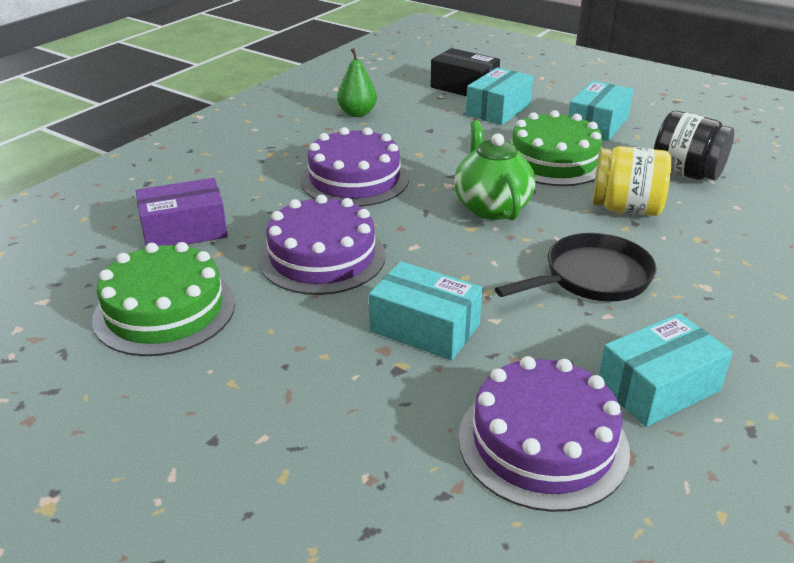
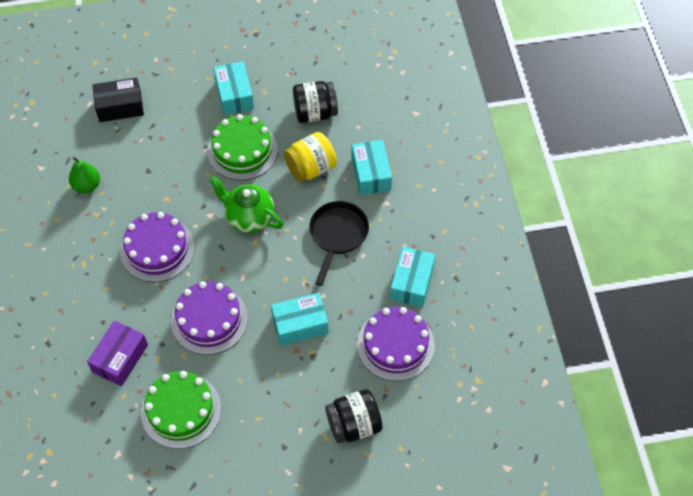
camera: 45 degrees left, 25 degrees up
(345, 494) = (353, 424): none -> black jar
(498, 110) = (166, 119): turquoise box -> turquoise box (371, 174)

